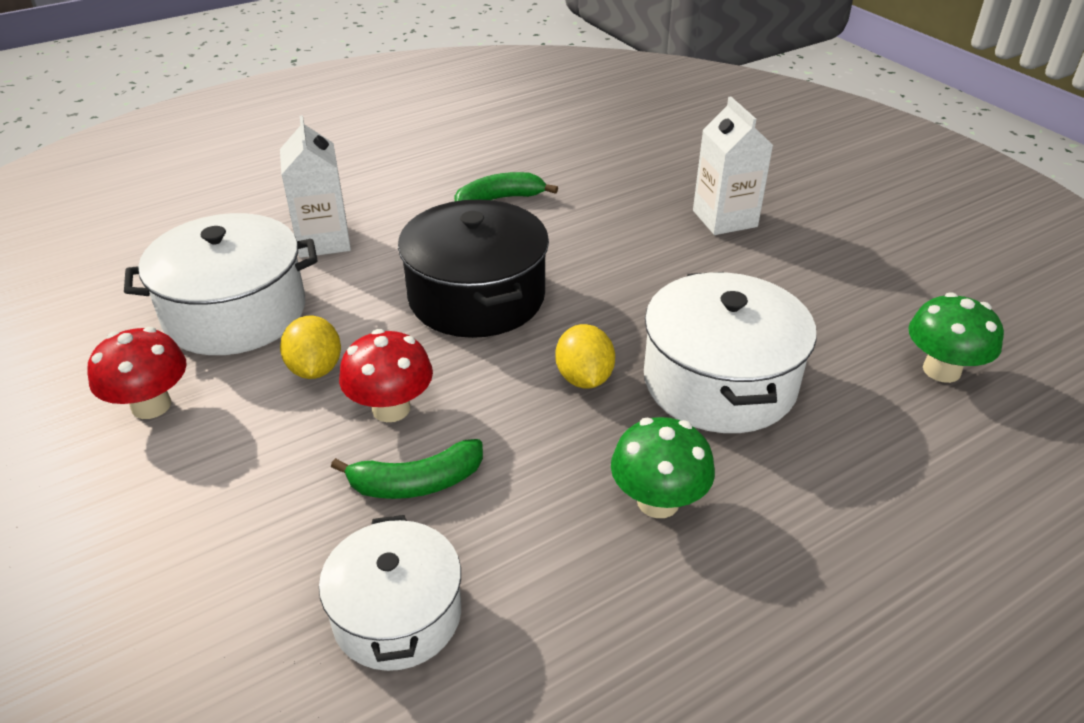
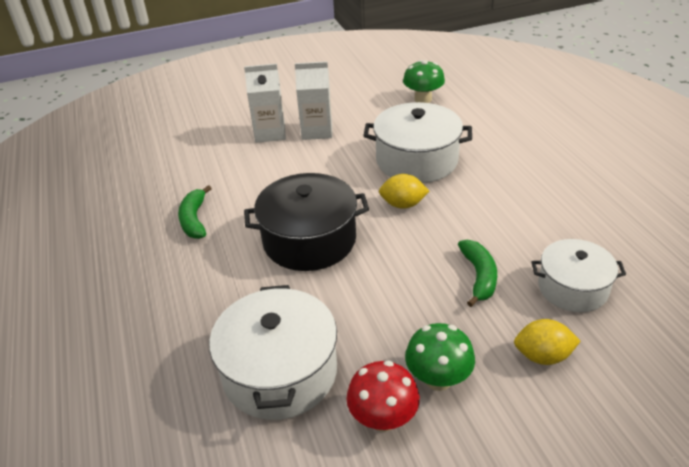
camera: 75 degrees left, 0 degrees up
(315, 369) = (364, 322): yellow lemon -> yellow lemon (542, 356)
(323, 241) = (200, 318): white carton -> white carton (317, 131)
(391, 408) = (413, 285): red mushroom -> none
(658, 501) = (499, 193): green mushroom -> green mushroom (438, 378)

